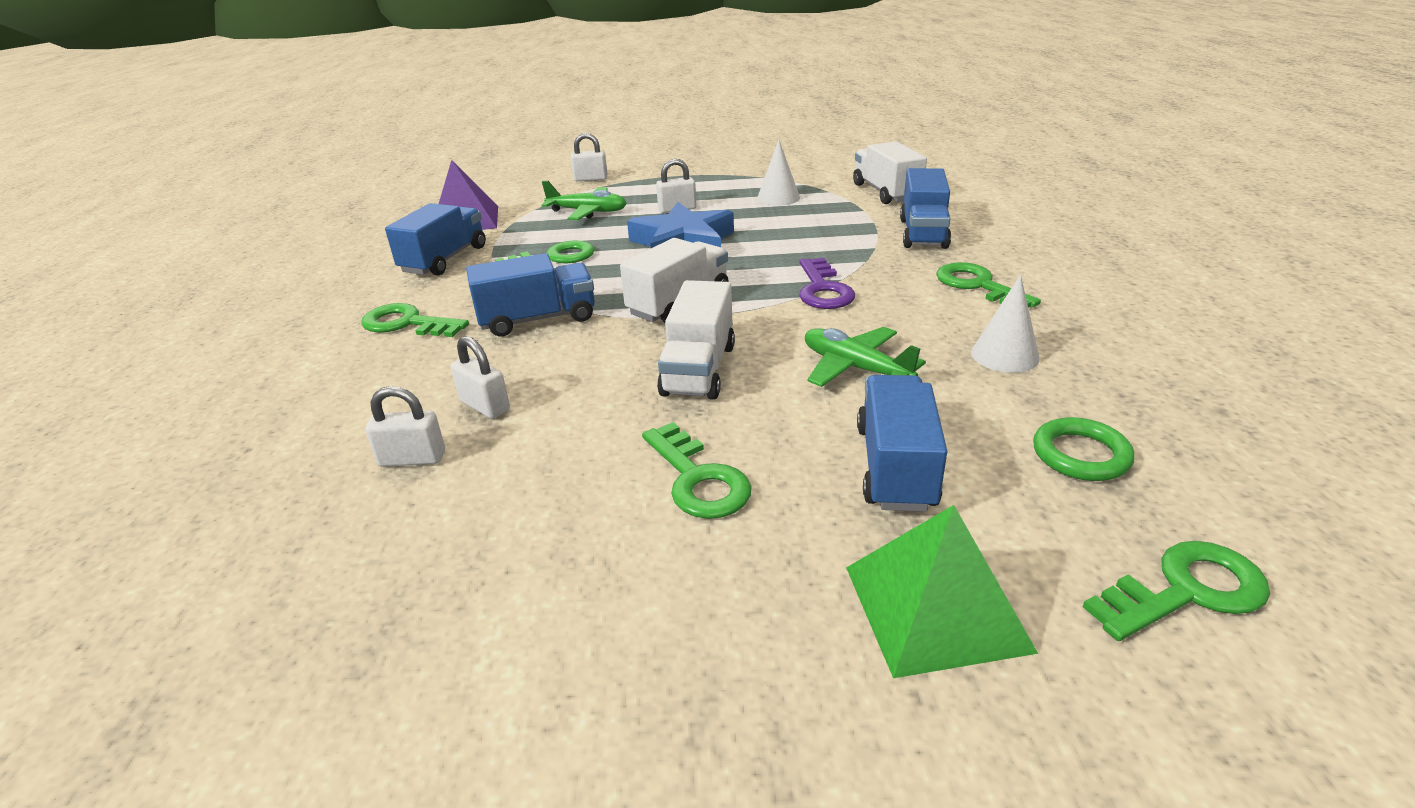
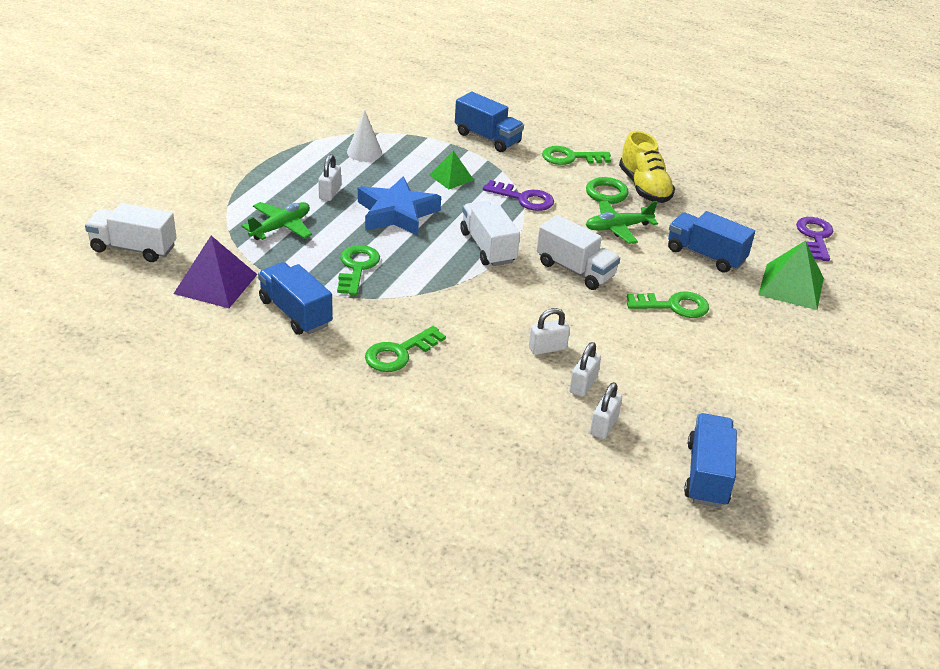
camera: 65 degrees left, 5 degrees up
(538, 319) = (453, 301): blue truck -> blue truck (707, 474)
(590, 179) = (202, 202): white padlock -> white padlock (604, 426)
(800, 243) = (451, 177): none -> green pyramid
(886, 192) = (409, 117): white truck -> white truck (133, 248)
(1004, 355) = (644, 187): white cone -> yellow shoe
(1080, 455) = (731, 213): green ring -> green ring (606, 193)
(1186, 591) = (815, 237): green key -> purple key

